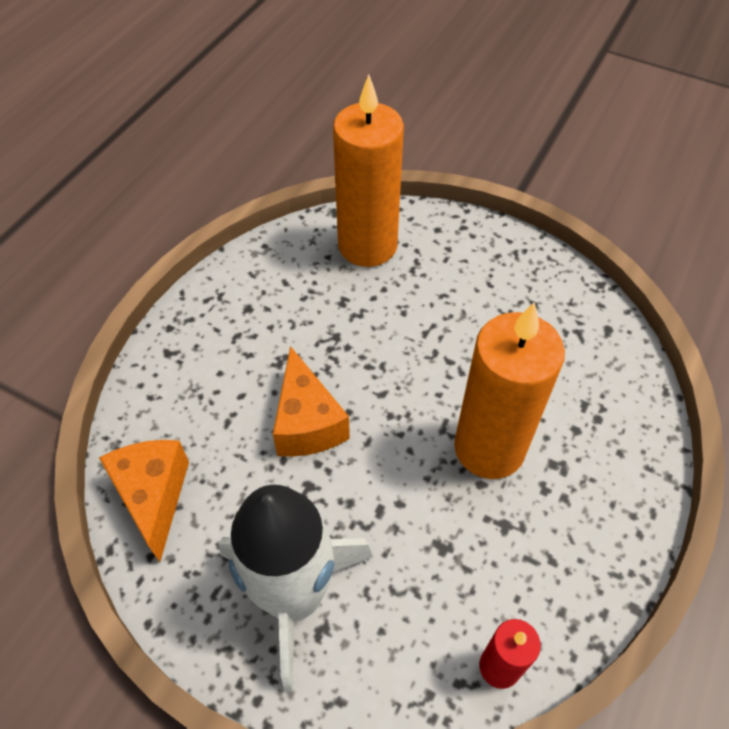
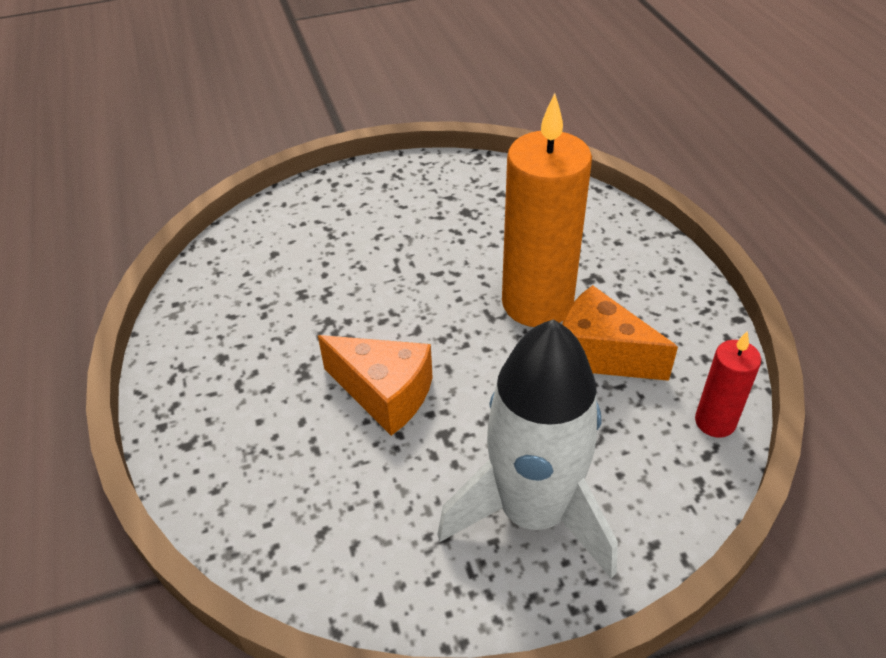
camera: 45 degrees left, 10 degrees down
(153, 496) = (322, 556): orange cheese -> orange cheese (600, 354)
(367, 245) = (272, 243): orange candle -> none

